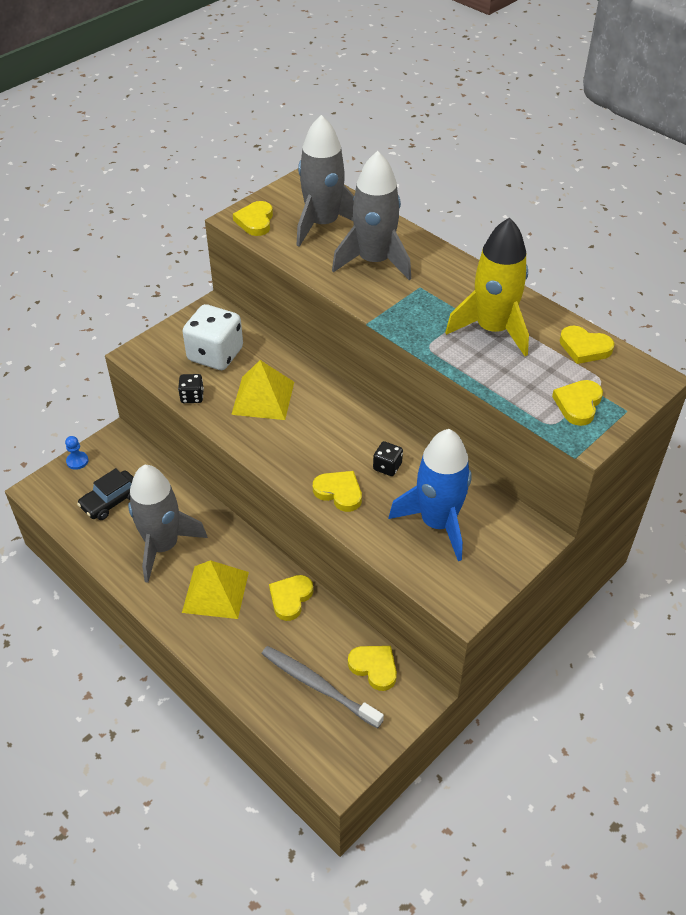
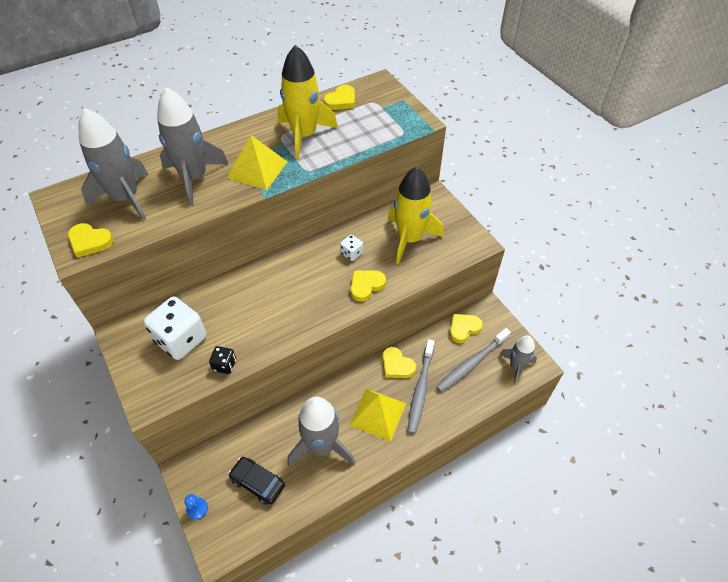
camera: 75 degrees left, 5 degrees up
(111, 501) = (257, 483): black car -> black car turned 150 degrees clockwise
(260, 631) = (420, 390): none -> grey toothbrush
(263, 398) = (249, 314): yellow pyramid -> yellow pyramid (257, 169)
(329, 745) = (516, 366): none -> grey rocket
(387, 466) = (351, 253): black dice -> white dice
(438, 523) = (409, 239): blue rocket -> yellow rocket
(578, 404) = (390, 117): yellow heart -> none

